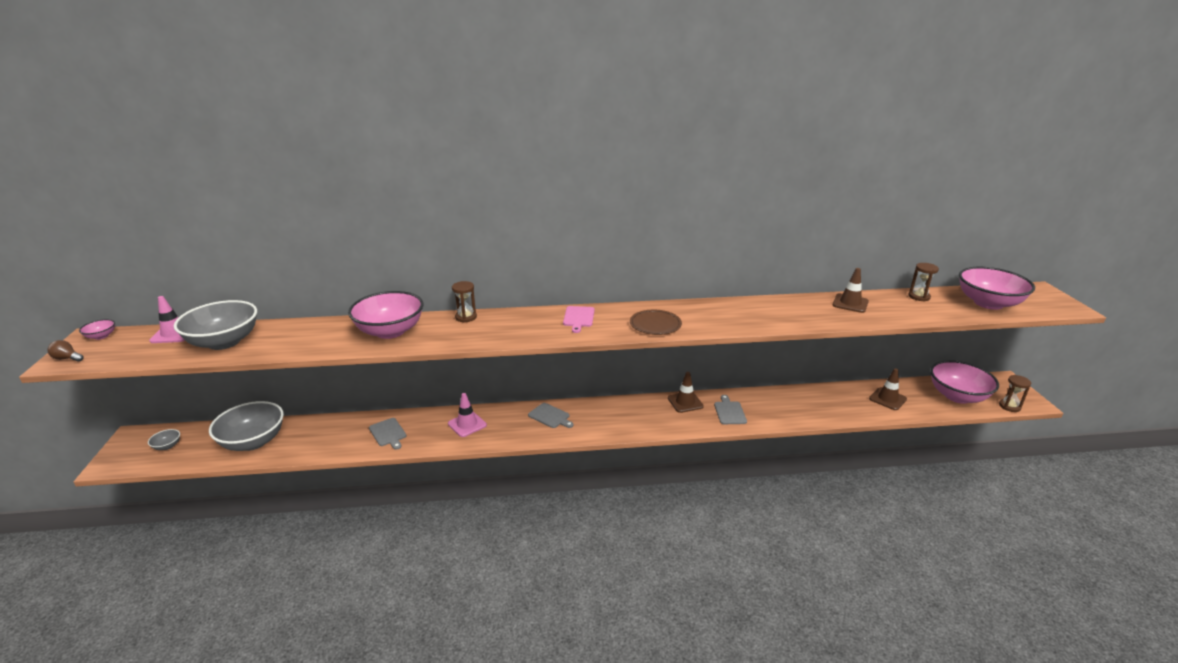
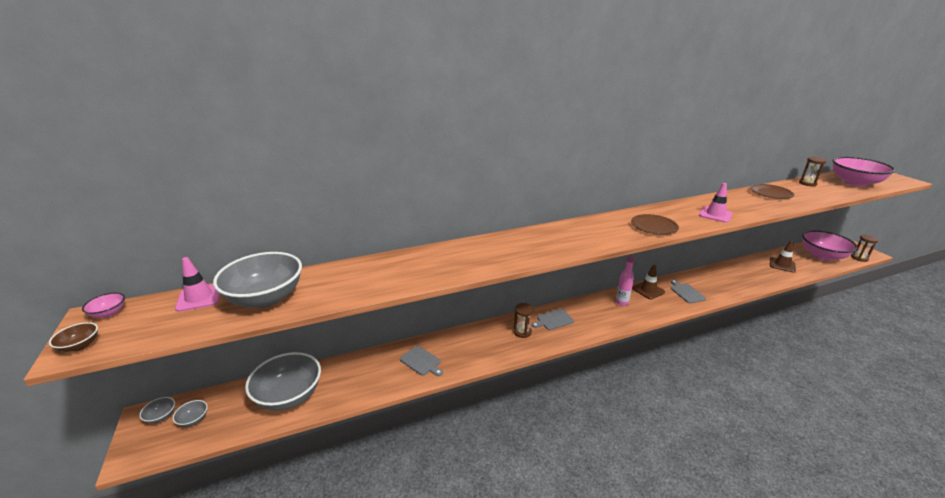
camera: 15 degrees left, 0 degrees up
(67, 358) = (80, 346): brown light bulb -> brown bowl
(144, 439) = (161, 416): none -> grey bowl
(390, 331) = (432, 263): pink bowl -> none
(466, 317) = (490, 241): brown hourglass -> brown hourglass (522, 332)
(467, 424) = (488, 340): pink traffic cone -> pink traffic cone (715, 215)
(550, 416) = (553, 320): grey cutting board -> grey cutting board turned 135 degrees clockwise
(578, 318) = (587, 229): pink cutting board -> none
(642, 411) = (621, 303): none -> pink bottle
(850, 303) = (770, 193): brown traffic cone -> brown plate

